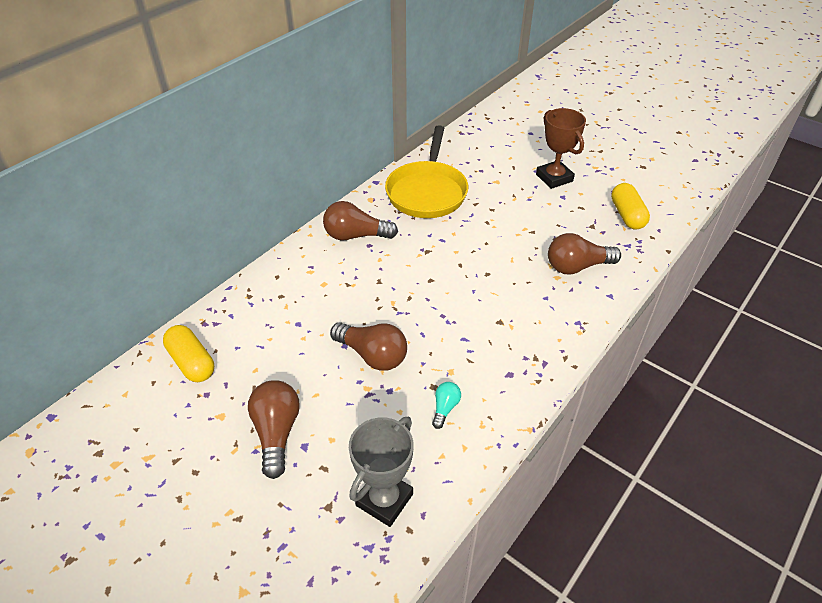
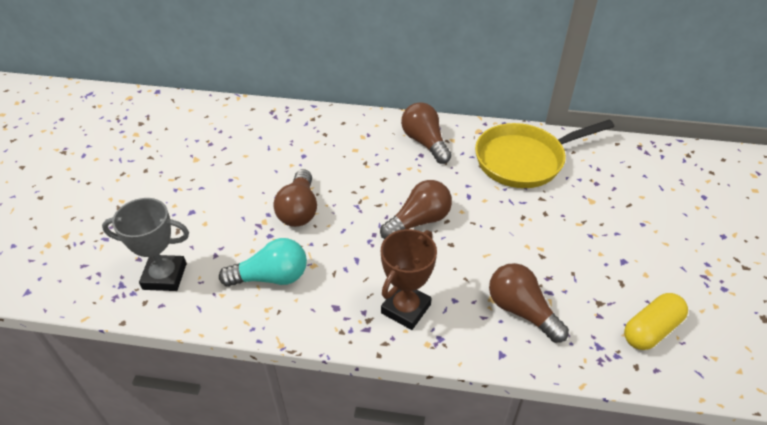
camera: 60 degrees right, 0 degrees up
(192, 362) = (233, 123): yellow capsule -> none
(277, 433) = (195, 192): brown light bulb -> brown light bulb (418, 221)
(445, 408) = (271, 277): turquoise light bulb -> turquoise light bulb, size x1.90
(554, 178) = (647, 243): brown trophy -> brown trophy (406, 309)

